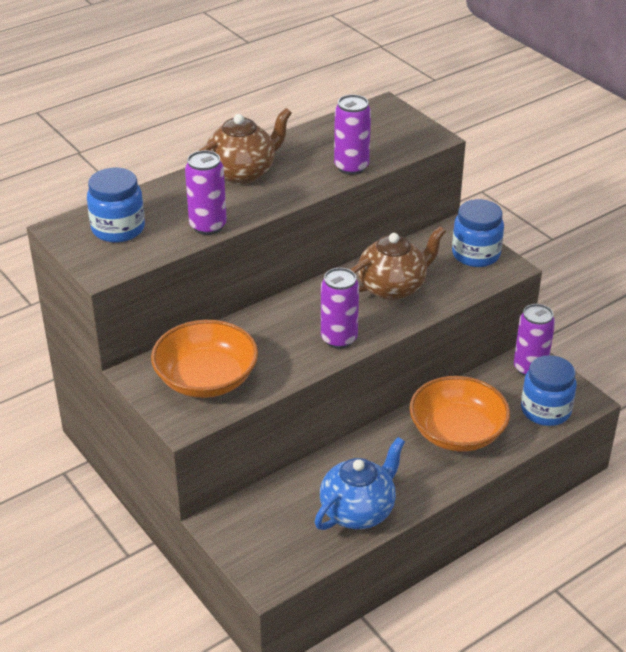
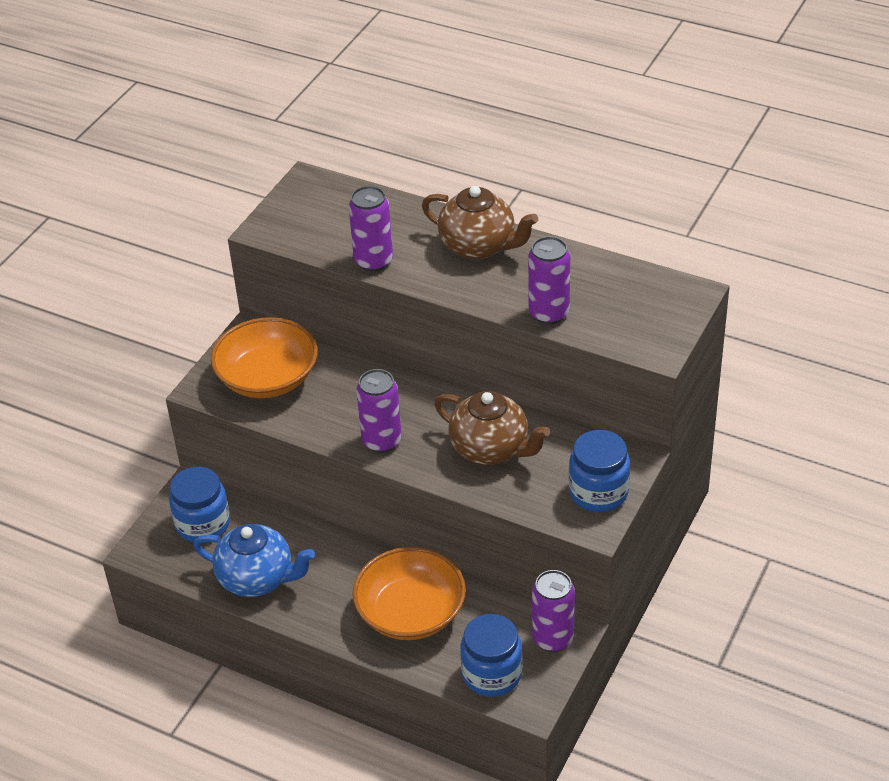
camera: 65 degrees right, 5 degrees up
(118, 229) = (330, 211): blue jar -> blue jar (203, 524)

